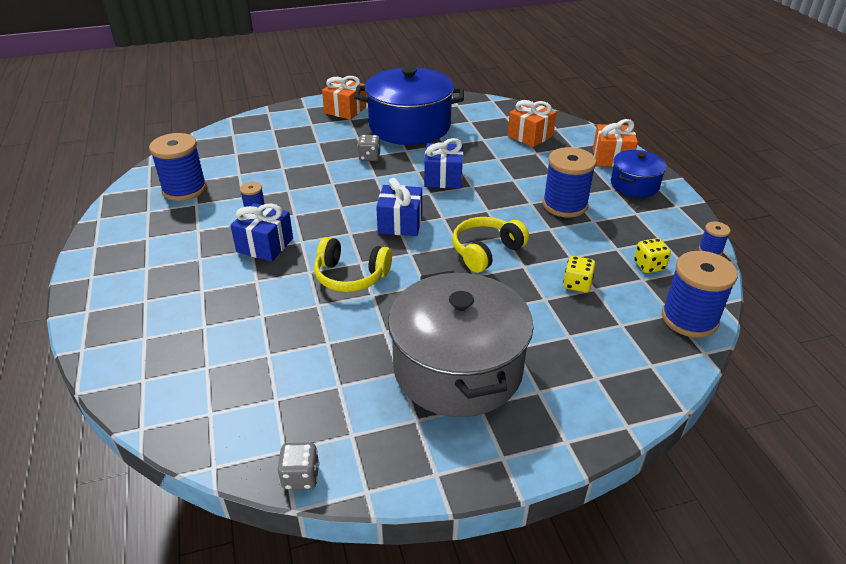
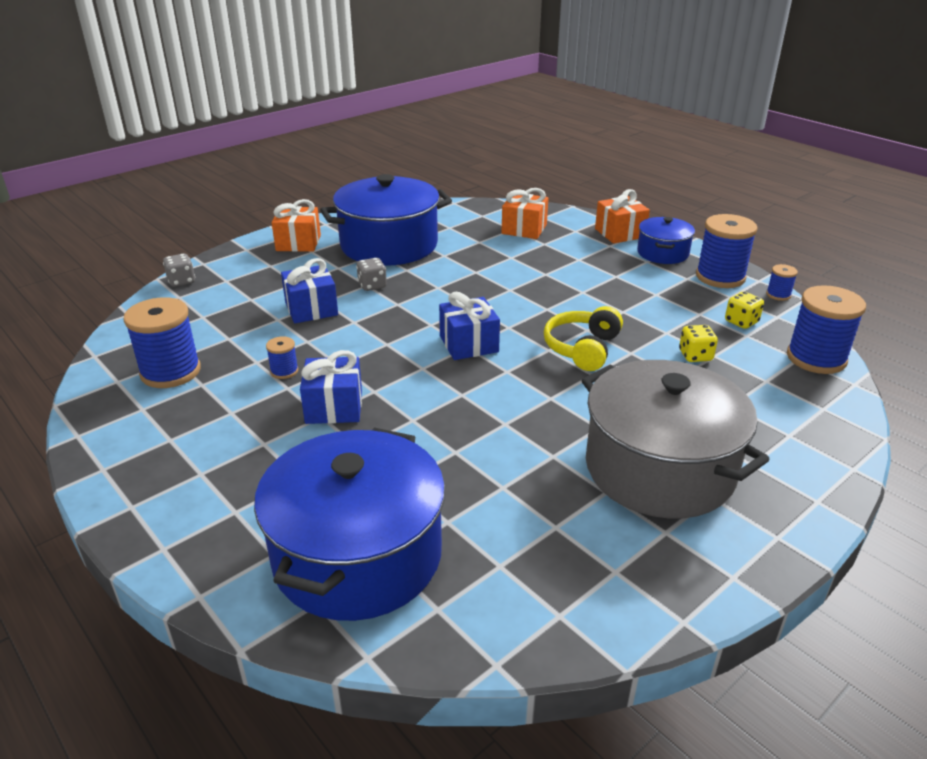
camera: 25 degrees left, 5 degrees down
(192, 357) = (357, 555): none -> blue pot
(301, 476) = (603, 635): grey dice -> grey dice (181, 281)
(351, 276) = (464, 411): yellow headphones -> none
(443, 178) = (473, 288): blue gift -> blue gift (311, 309)
(565, 205) = (617, 286): blue spool -> blue spool (720, 277)

